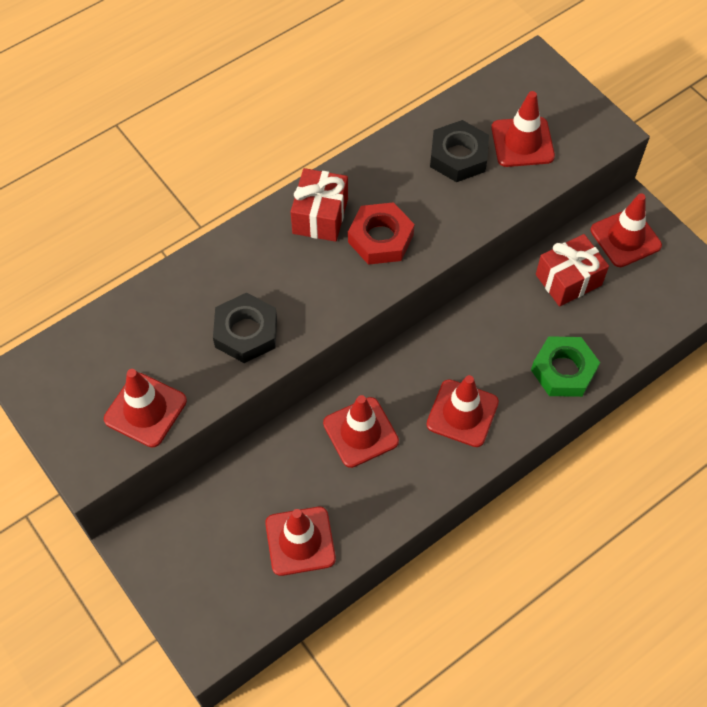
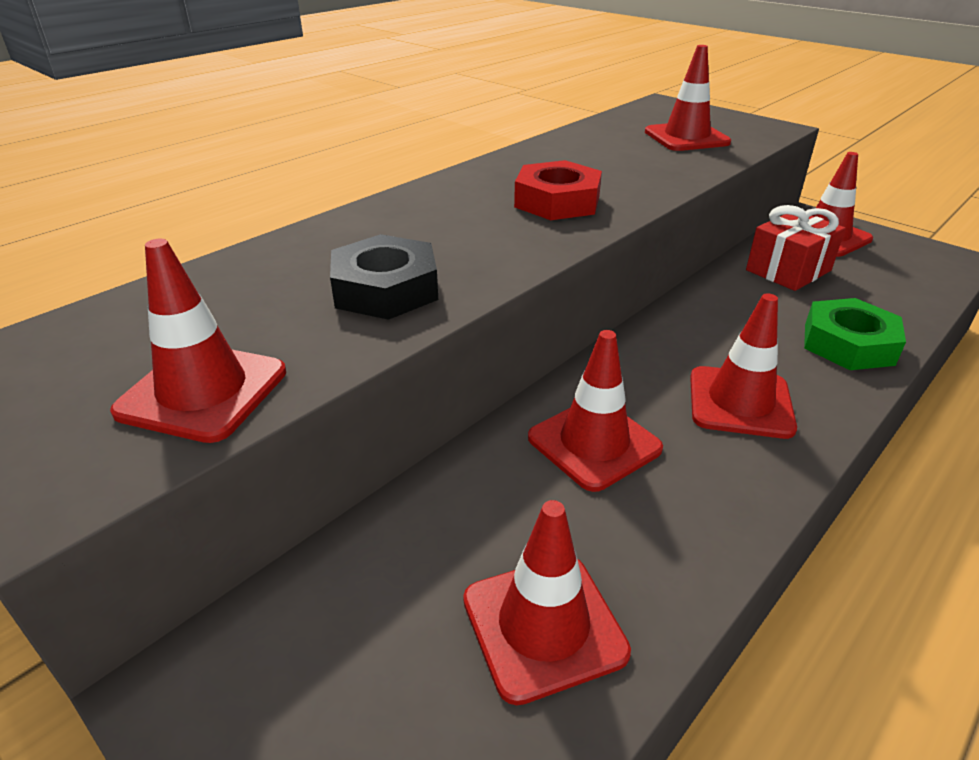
camera: 10 degrees left, 25 degrees down
(320, 216) = (469, 193): red gift -> none
(458, 156) = (620, 149): black nut -> none

